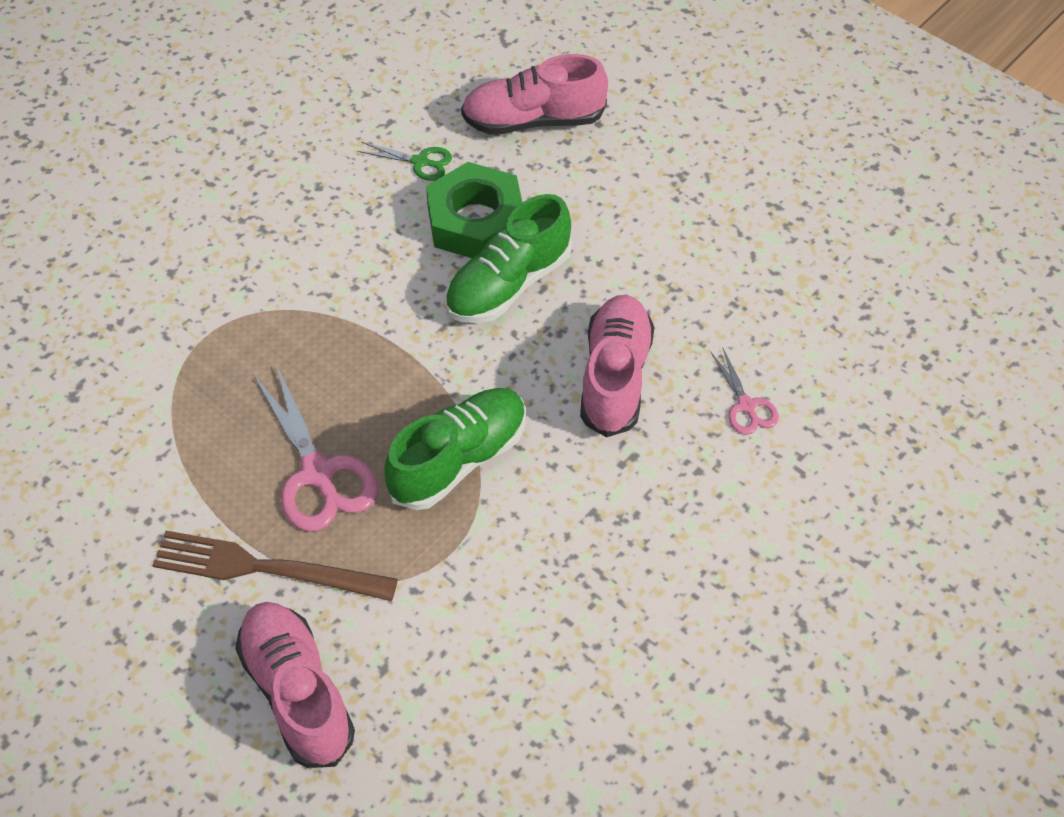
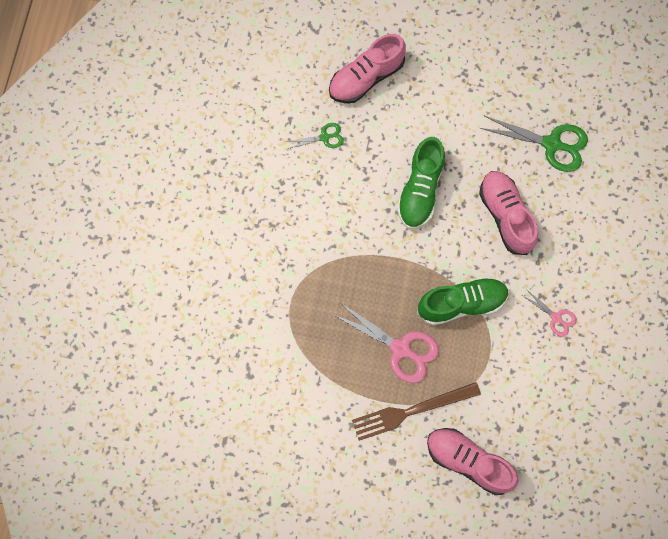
camera: 30 degrees left, 20 degrees up
(458, 460) = (461, 303): green shoe -> green shoe turned 60 degrees clockwise
(476, 221) = (379, 160): green nut -> none
(746, 406) = (576, 198): pink scissors -> pink scissors (556, 317)
(755, 318) = (551, 144): none -> green scissors

